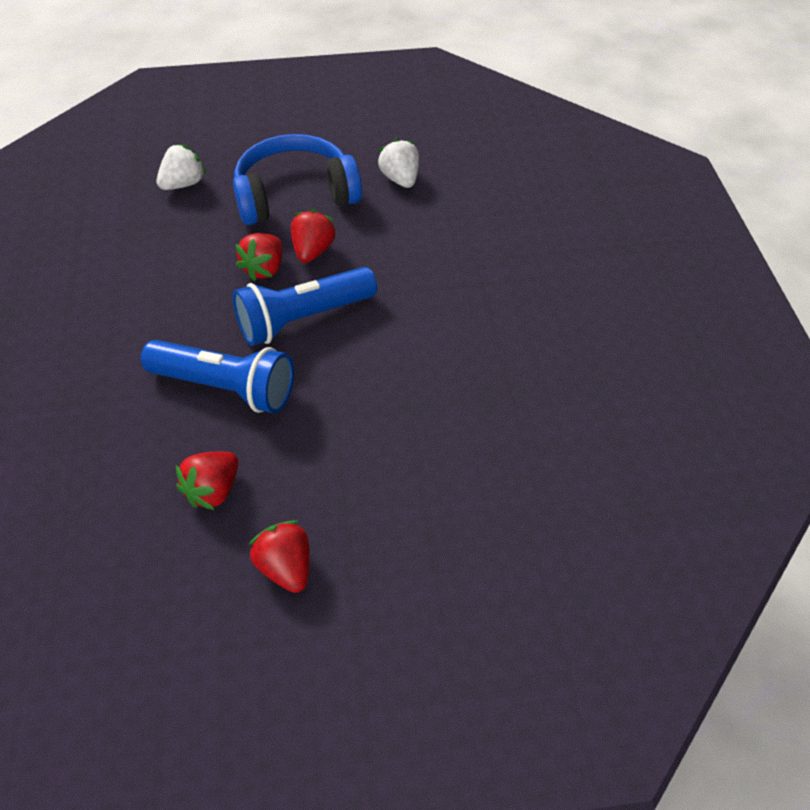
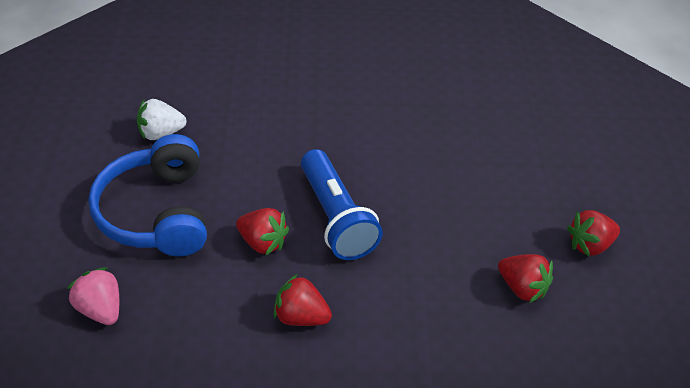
camera: 85 degrees left, 5 degrees down
(183, 184) = (100, 309): white strawberry -> pink strawberry
(226, 388) = (412, 276): blue flashlight -> none
(313, 251) = (246, 205): red strawberry -> red strawberry (301, 317)

